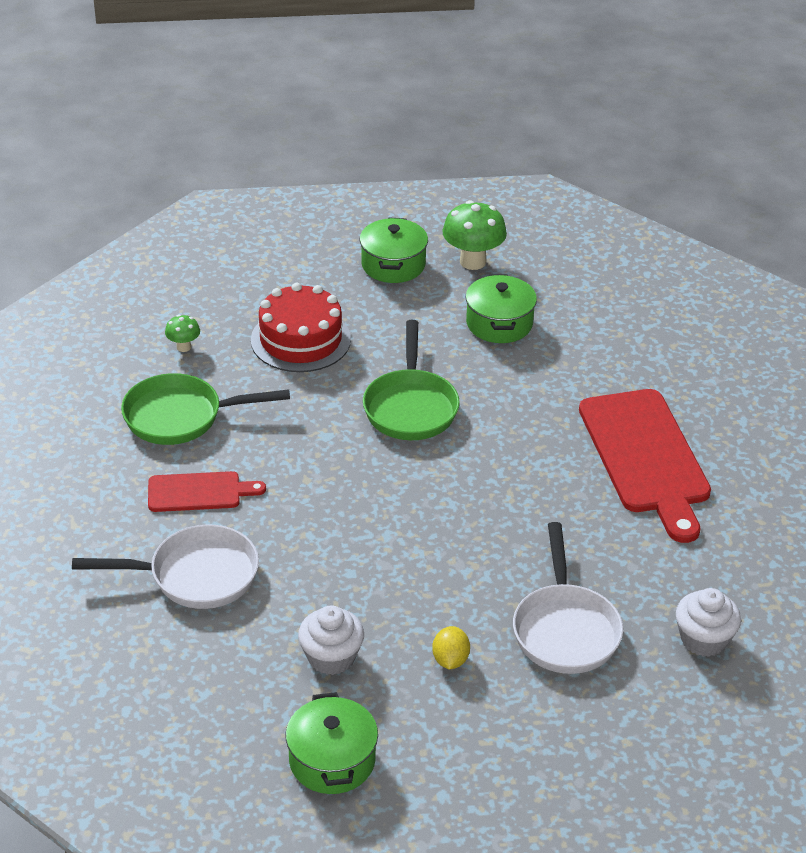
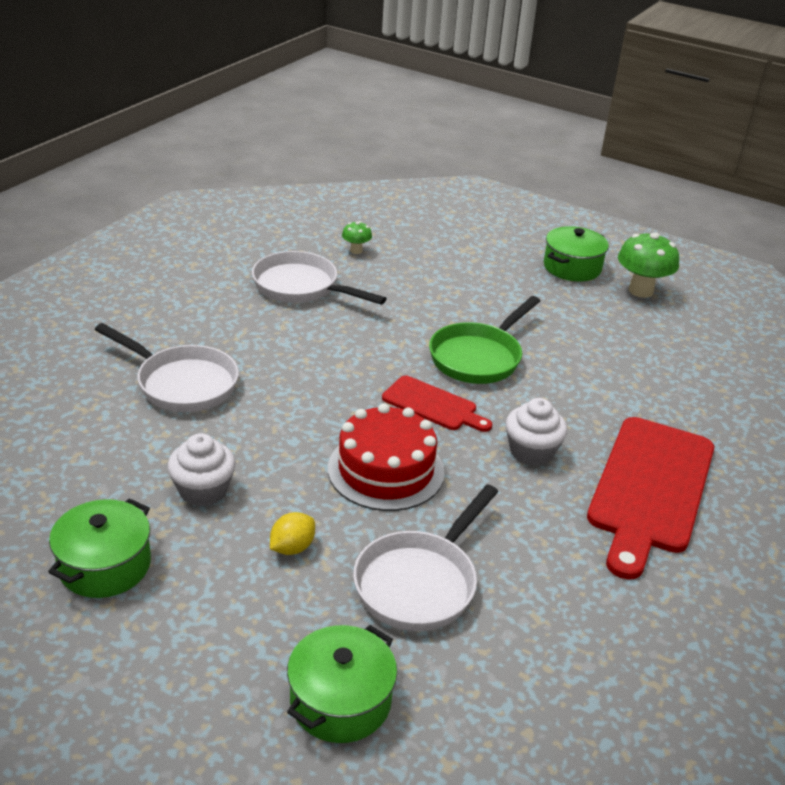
camera: 35 degrees right, 5 degrees down
(181, 417) = (301, 287): green pan -> white pan
(199, 492) = (254, 335): red cutting board -> red cutting board (433, 405)
(300, 340) = (445, 281): red cake -> red cake (386, 470)
(499, 323) = (618, 337): green pot -> green pot (340, 701)
(703, 639) = (546, 670): white cupcake -> white cupcake (531, 452)

